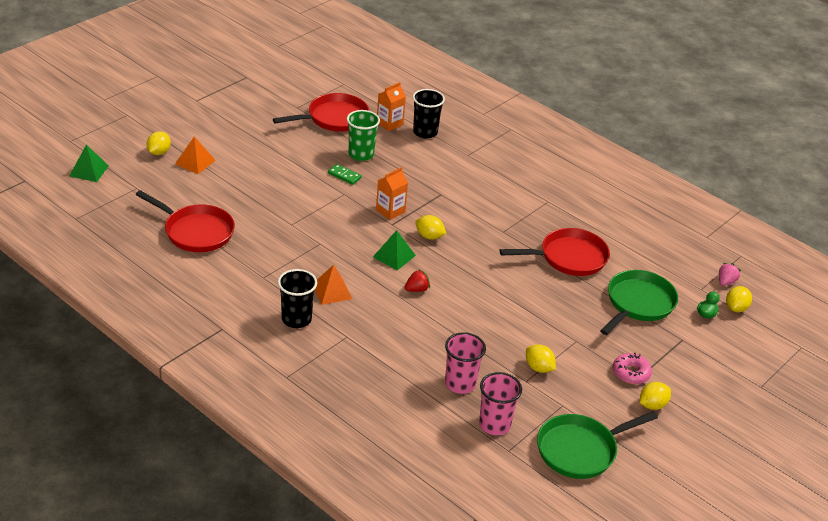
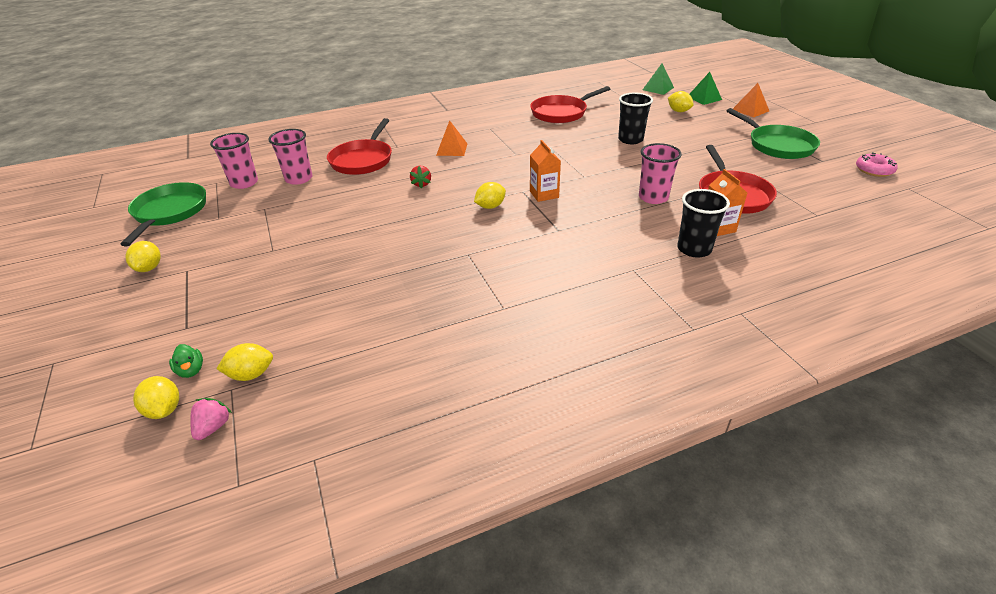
camera: 120 degrees right, 0 degrees up
(195, 162) = (660, 122): orange pyramid -> orange pyramid (750, 110)
(296, 319) = (433, 132): black cup -> black cup (630, 140)
(344, 175) = (616, 182): green domino -> none
(361, 154) = (653, 197): green cup -> pink cup
(394, 256) = (474, 183): green pyramid -> green pyramid (704, 98)
(538, 368) = (269, 218): yellow lemon -> yellow lemon (251, 374)
(568, 257) = (389, 288): red pan -> red pan (363, 160)
(631, 373) = (197, 269): pink donut -> pink donut (874, 170)
(638, 304) = (270, 314): green pan -> green pan (777, 145)
(726, 282) = (213, 427): pink strawberry -> pink strawberry turned 135 degrees counterclockwise

